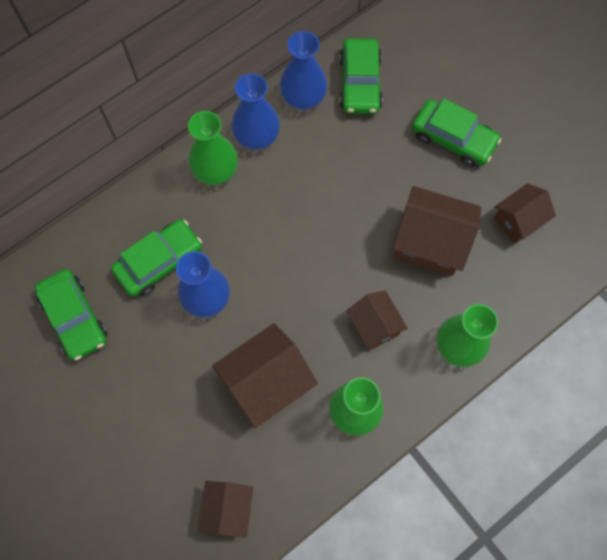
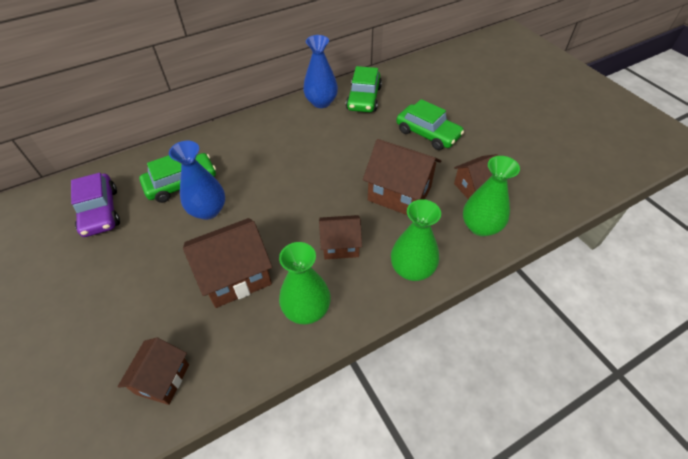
camera: 10 degrees right, 20 degrees down
(74, 318) = (100, 211): green car -> purple car
(215, 170) = (245, 135): green vase -> green vase (480, 226)
(257, 136) = (281, 119): blue vase -> none
(374, 326) = (340, 245): brown house -> brown house turned 75 degrees counterclockwise

